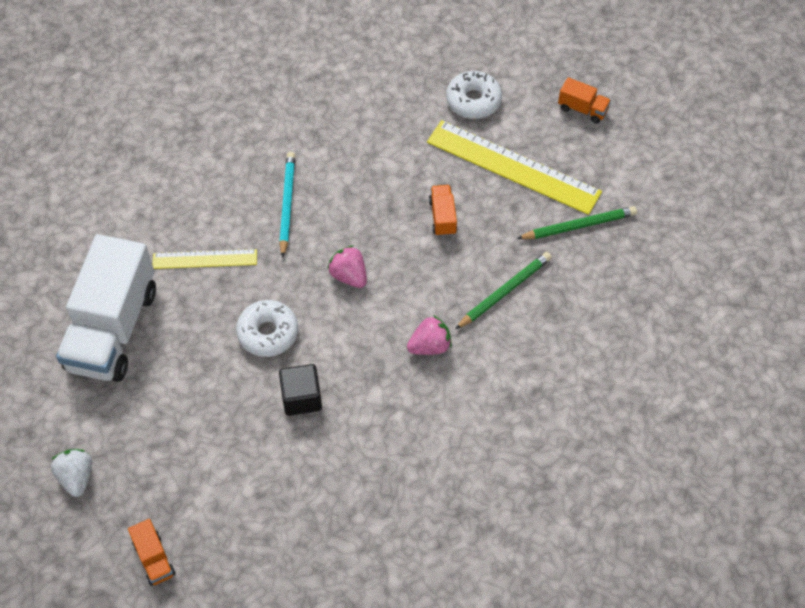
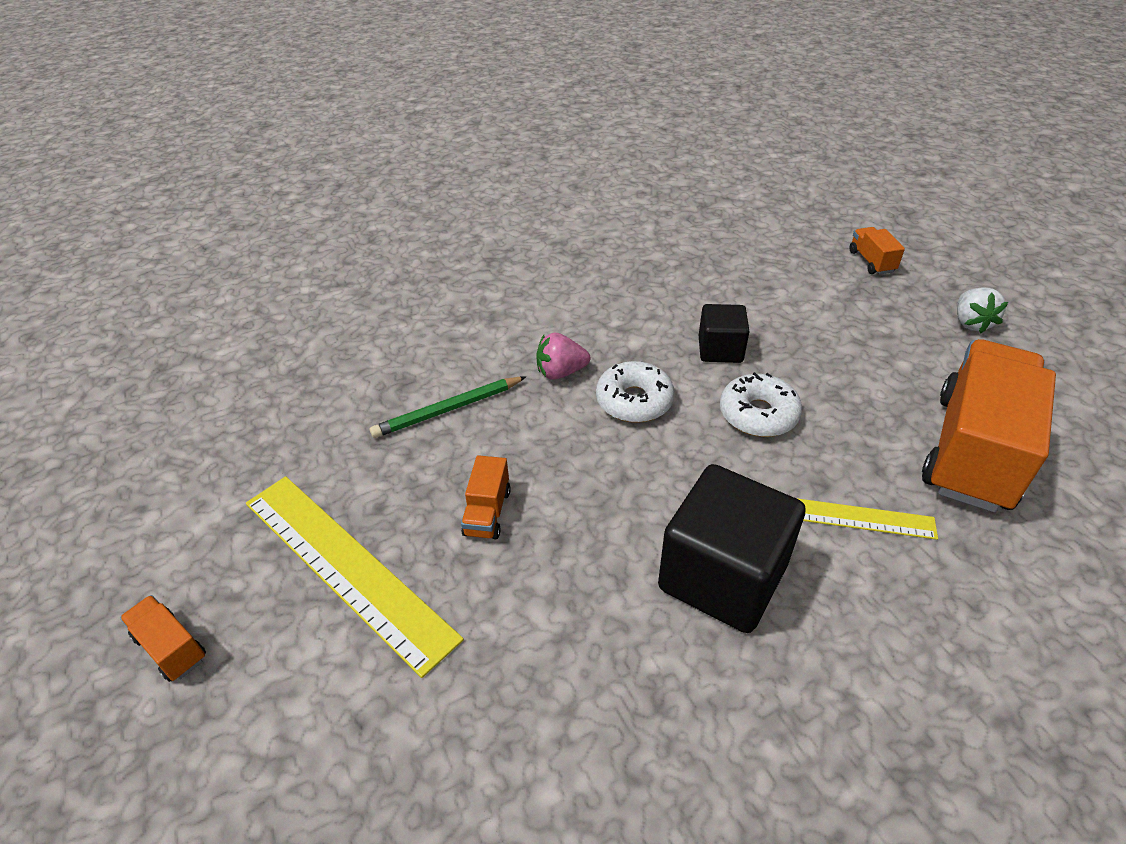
camera: 165 degrees left, 15 degrees down
(113, 329) = (972, 451): white truck -> orange truck
(287, 204) = (722, 576): turquoise pencil -> black cube
(349, 275) = (642, 460): pink strawberry -> none
(473, 101) = (344, 710): white donut -> white donut (634, 401)
(579, 226) = (309, 467): green pencil -> none

